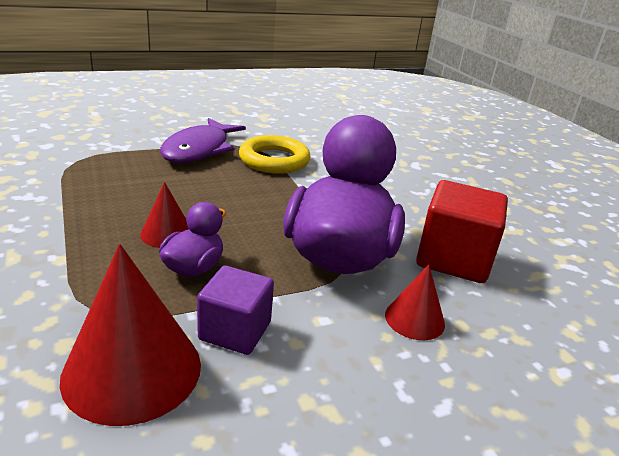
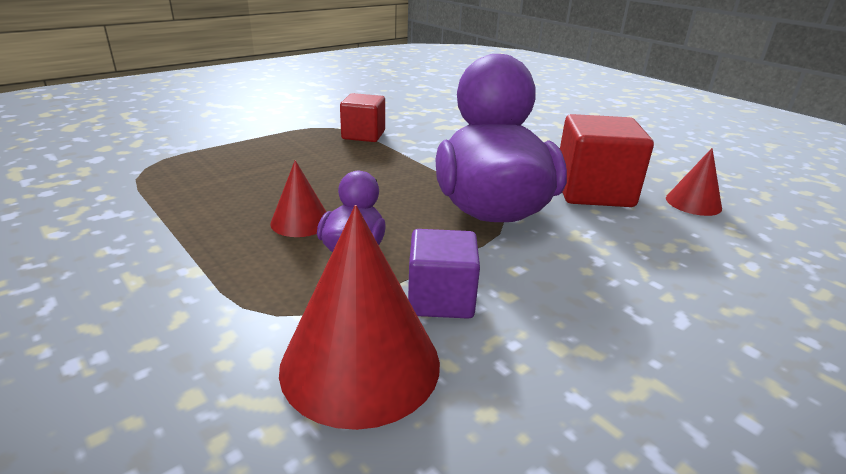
camera: 15 degrees left, 0 degrees up
(199, 150) = (278, 137): purple fish -> none
(274, 160) = (363, 135): yellow ring -> red cube
(414, 319) = (599, 249): red cone -> red cone (693, 203)

